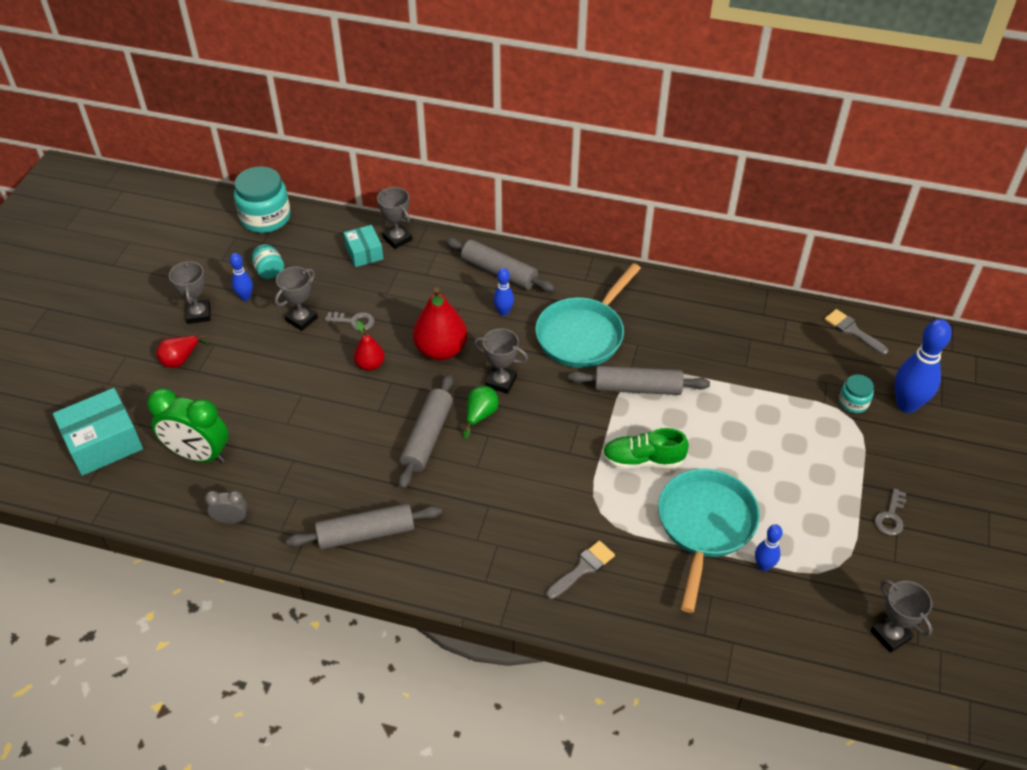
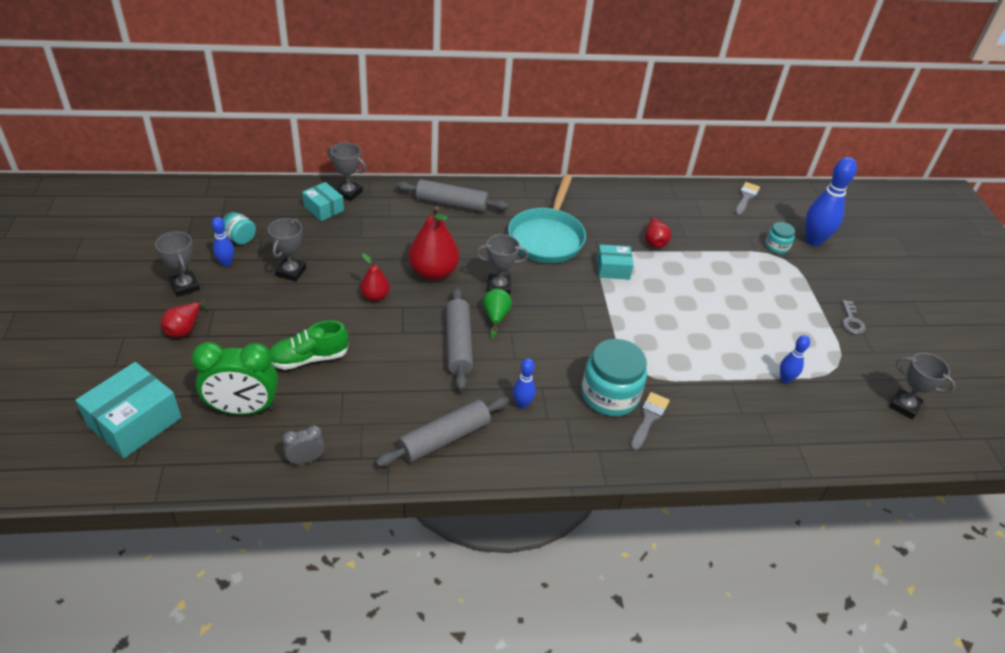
camera: 25 degrees left, 5 degrees down
(265, 218) = (214, 195): turquoise jar -> turquoise jar (610, 395)
(354, 321) = (342, 264): grey key -> none
(503, 312) = (472, 233): blue bowling pin -> blue bowling pin (522, 404)
(637, 388) = (613, 269): grey rolling pin -> turquoise box
(643, 460) = (648, 322): green shoe -> green shoe (309, 358)
(704, 365) = (654, 241): none -> red pear
(705, 526) = (724, 360): turquoise pan -> none
(852, 331) = (746, 198): grey brush -> grey brush turned 90 degrees clockwise

